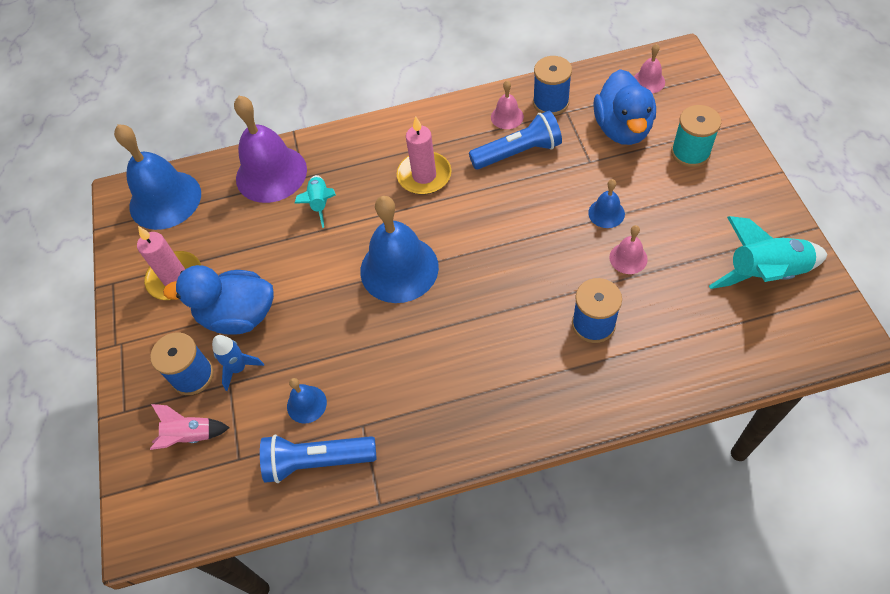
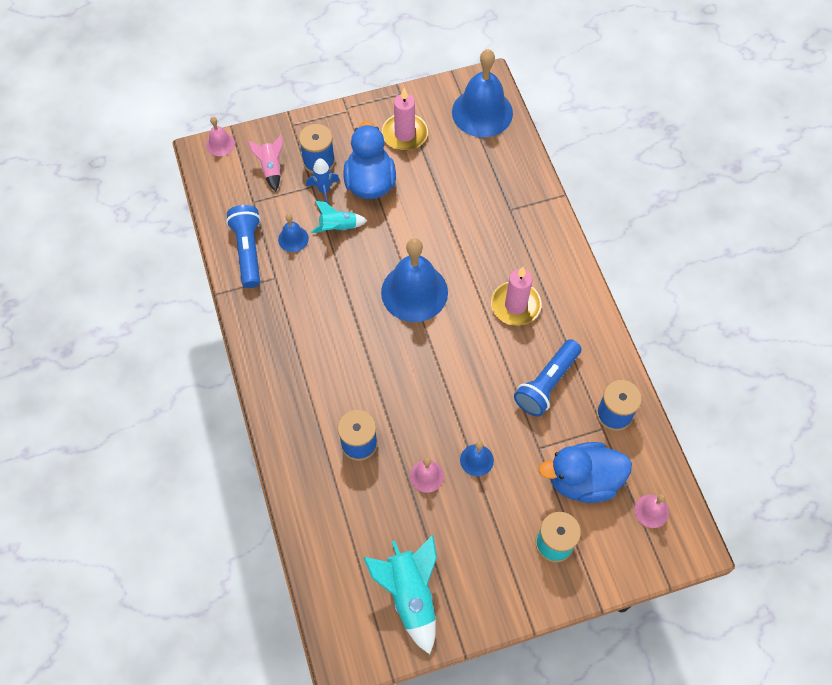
camera: 80 degrees right, 5 degrees up
(271, 174) = (513, 185): purple bell -> none
(320, 204) = (481, 226): turquoise rocket -> turquoise rocket (338, 227)
(507, 117) = (592, 374): pink bell -> pink bell (220, 144)
(518, 152) = (547, 384): blue flashlight -> blue flashlight turned 60 degrees clockwise

